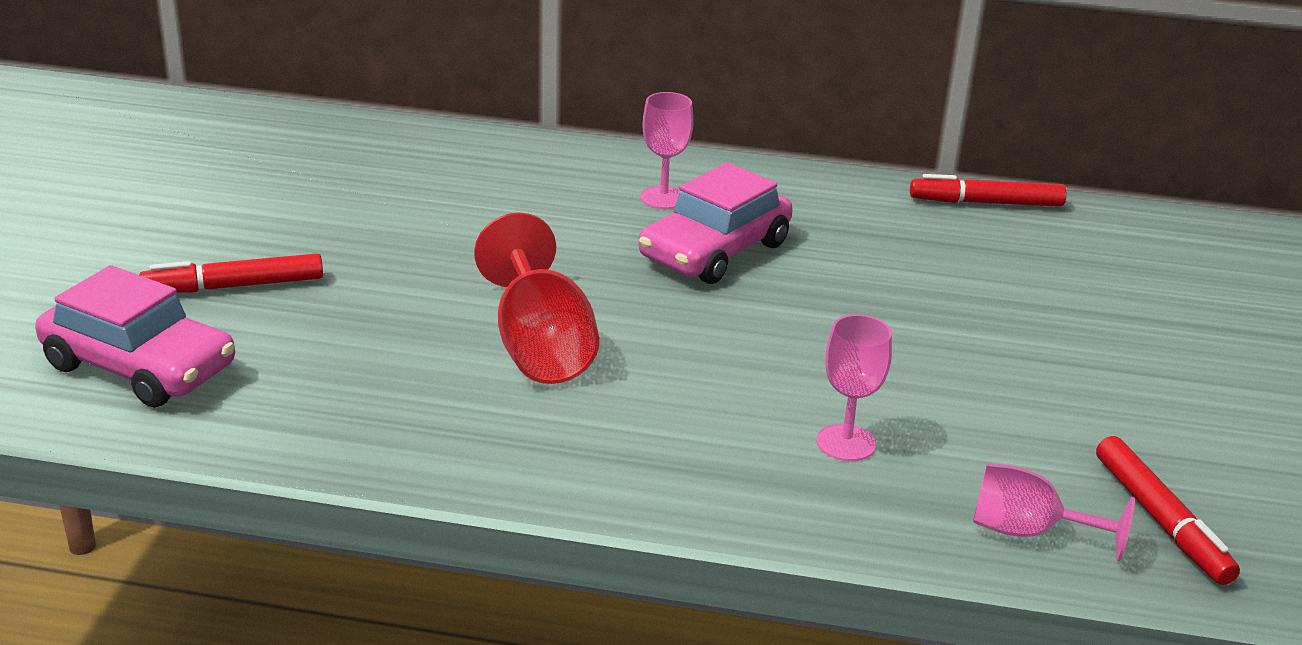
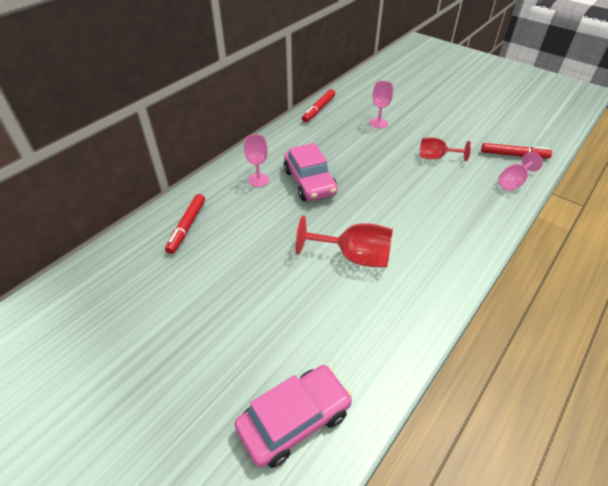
camera: 60 degrees left, 15 degrees up
(234, 286) = (237, 354): red marker -> red marker (187, 227)
(846, 443) = (453, 200): pink goblet -> pink goblet (378, 123)
(993, 393) = (436, 157): none -> red goblet

